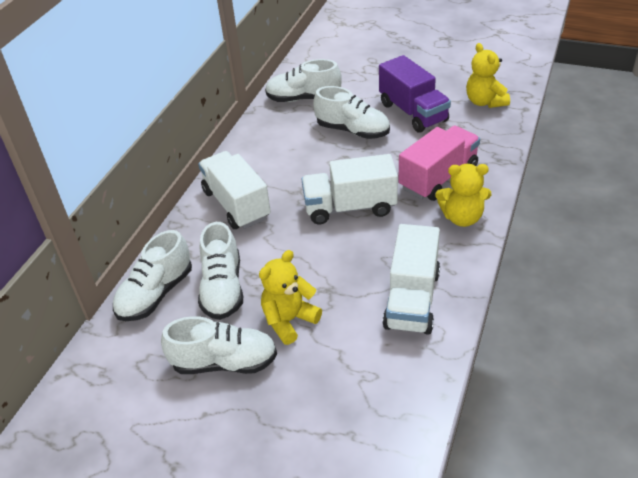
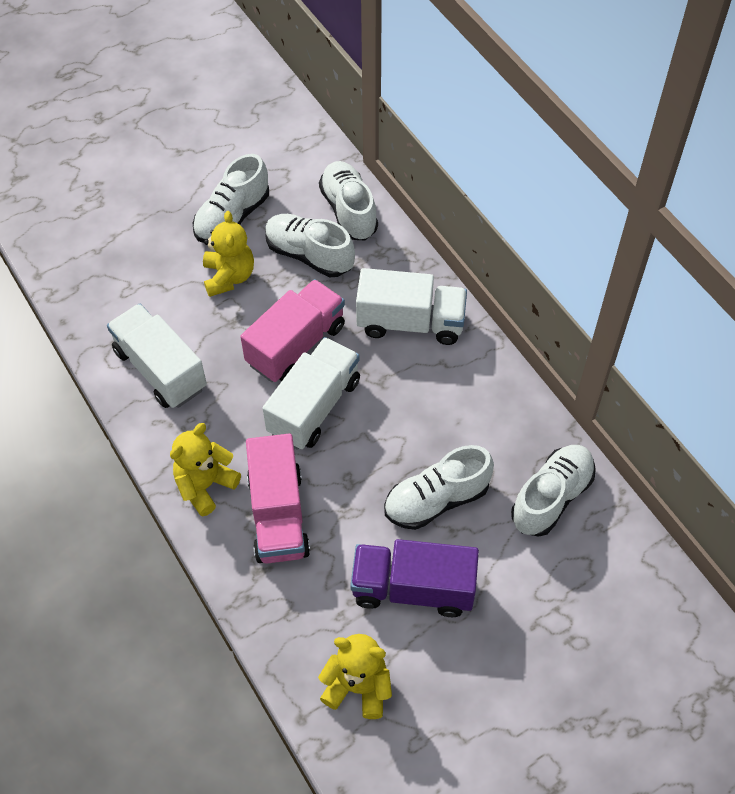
camera: 125 degrees right, 15 degrees up
(312, 244) = (296, 345): none -> pink truck

